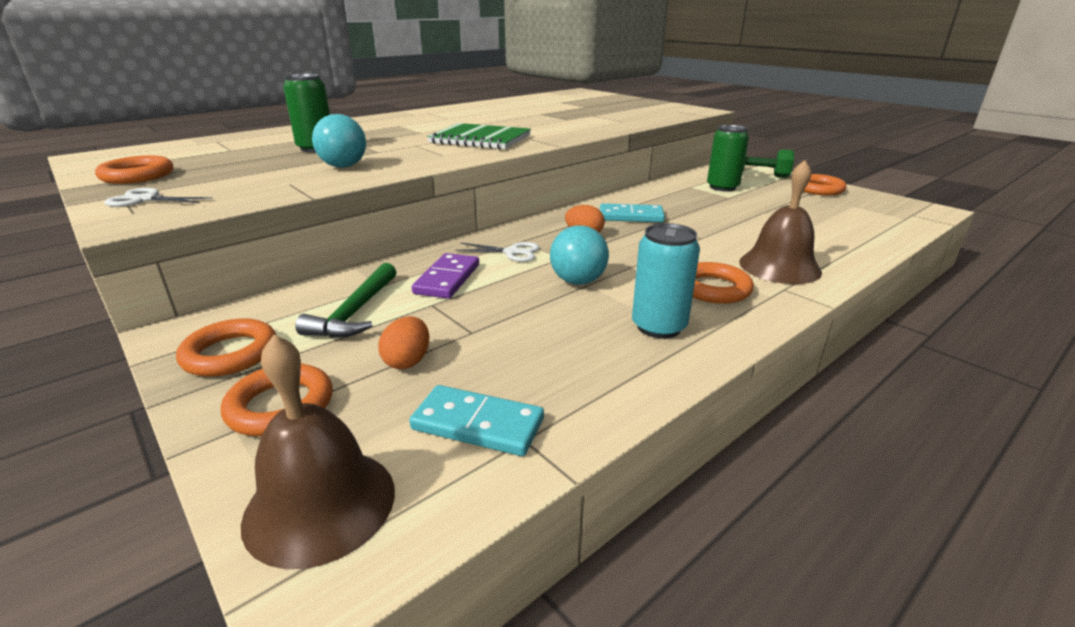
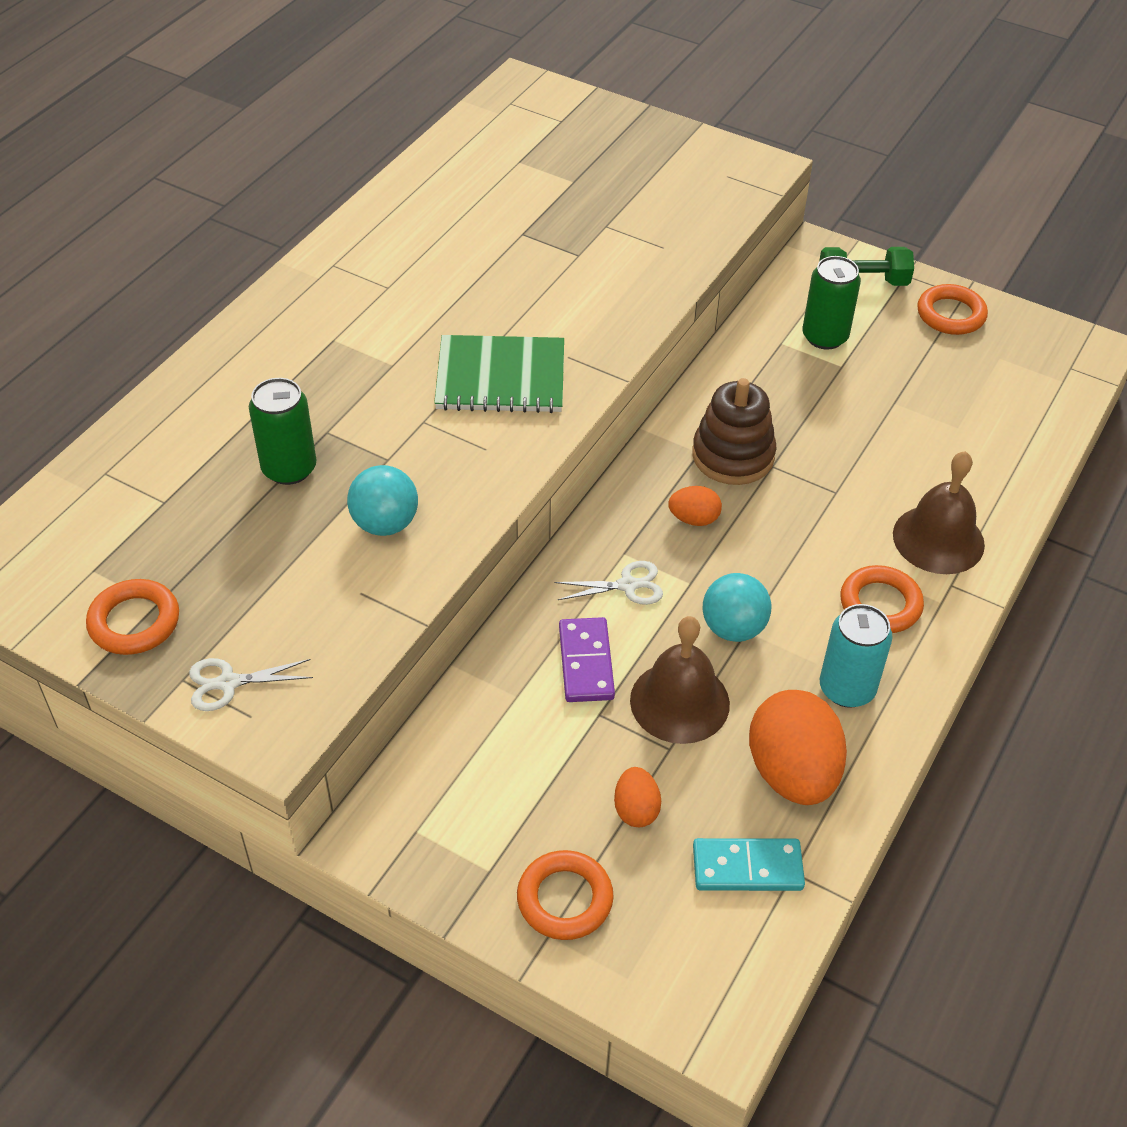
camera: 20 degrees left, 20 degrees up
(230, 354) = (454, 850): orange ring -> none
(320, 504) = (679, 980): brown bell -> brown bell (679, 702)
(355, 312) = (527, 751): green hammer -> none
(573, 367) = (792, 773): none -> orange egg
(631, 216) = (733, 456): turquoise domino -> brown stacking toy

